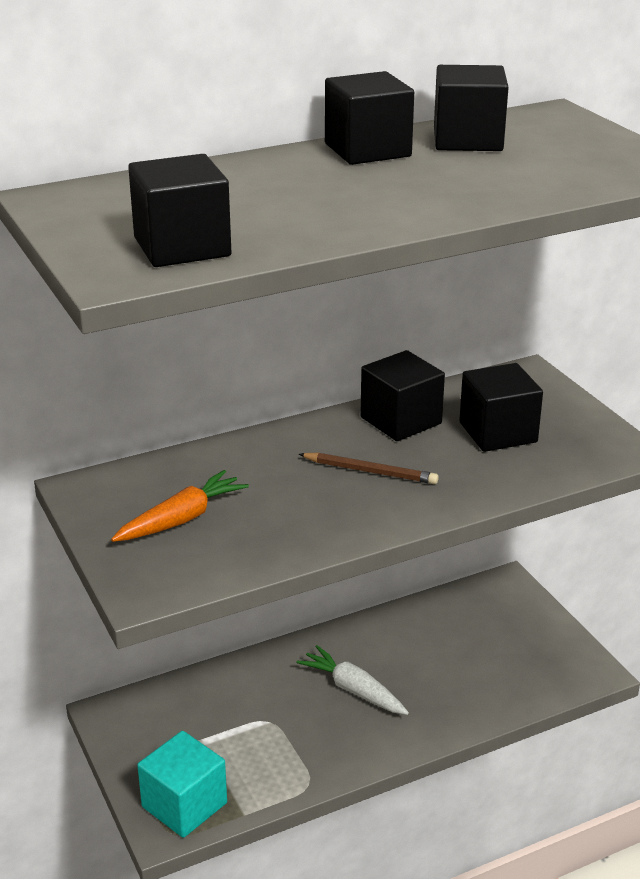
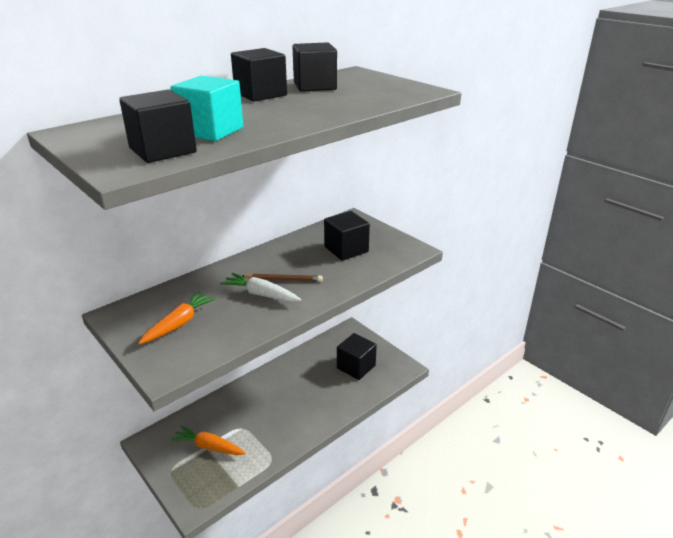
camera: 15 degrees left, 0 degrees up
(184, 805) = (202, 488): turquoise cube -> turquoise cube (211, 131)
(208, 741) = (209, 446): none -> orange carrot
(353, 689) = (284, 401): white carrot -> white carrot (261, 294)
(401, 420) = (292, 250): black cube -> black cube (356, 367)

